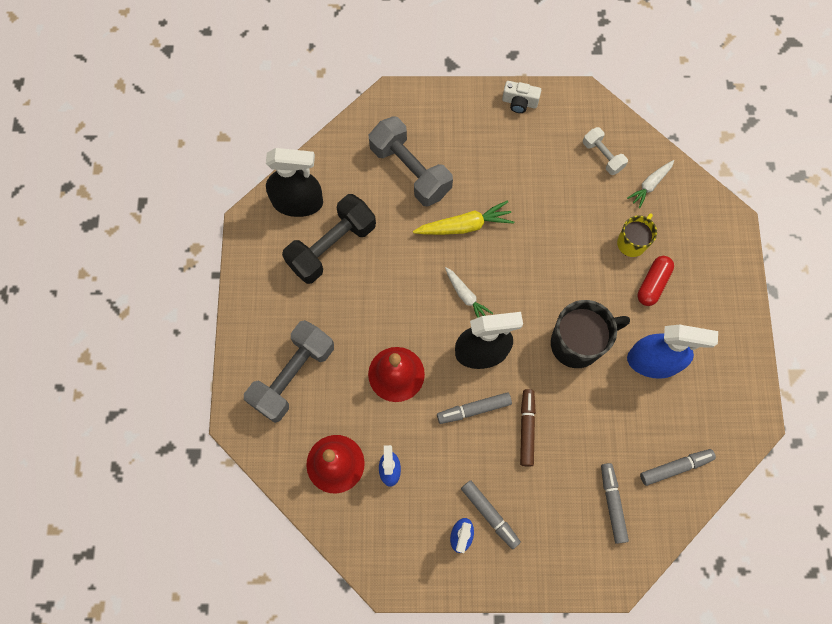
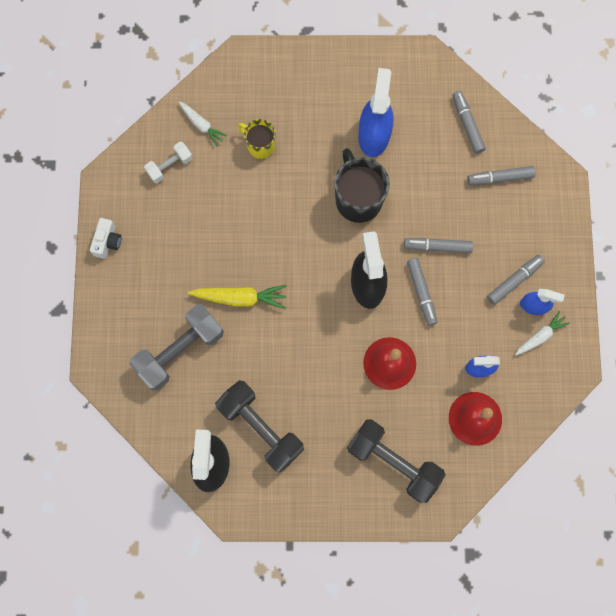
camera: 90 degrees left, 5 degrees up
(293, 376) = (393, 461): grey dumbbell -> black dumbbell
(465, 225) = (240, 298): yellow carrot -> yellow carrot turned 105 degrees clockwise
(466, 296) = (313, 298): white carrot -> white carrot (540, 336)
(526, 429) = (437, 247): brown marker -> grey marker
(653, 284) = (301, 130): red capsule -> none

